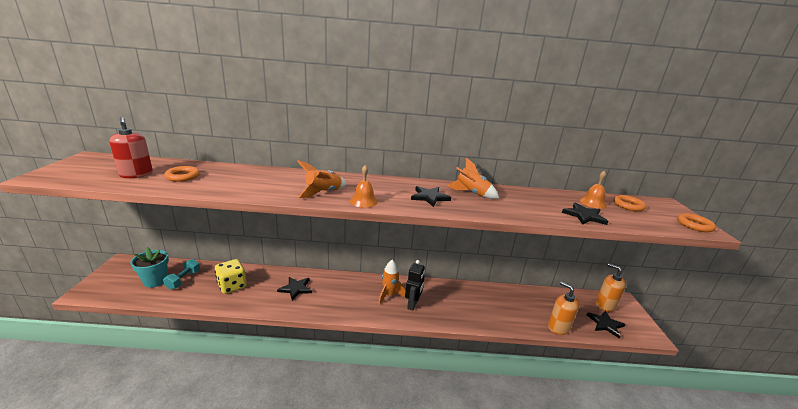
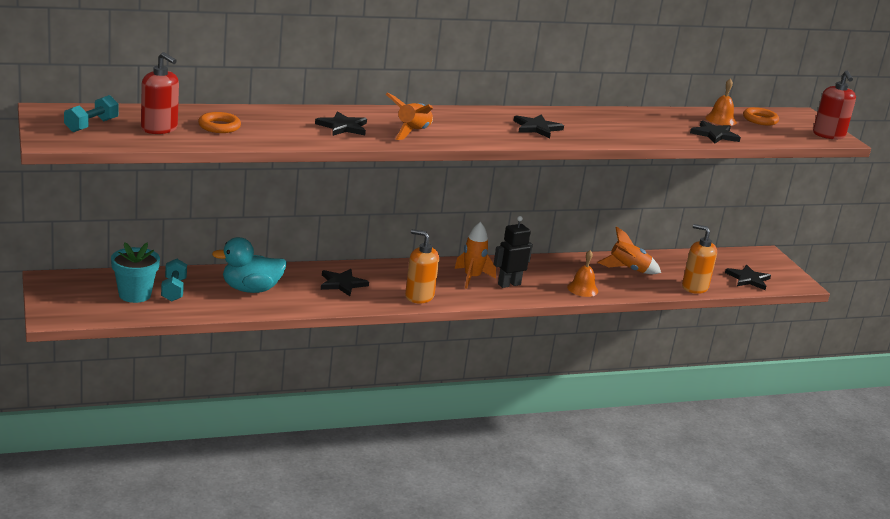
camera: 20 degrees left, 0 degrees up
(94, 168) = (91, 125): none -> turquoise dumbbell
(232, 286) = (251, 289): yellow dice -> turquoise duck
(275, 184) = (343, 127): none -> black star
(363, 201) = (468, 138): orange bell -> orange bell (582, 289)
(412, 304) = (509, 284): black robot -> black robot turned 120 degrees counterclockwise
(471, 193) = (581, 120): orange rocket -> orange rocket (628, 270)
(605, 305) = (745, 261): orange soap dispenser -> orange soap dispenser (419, 296)
(694, 225) = (828, 135): orange ring -> red soap dispenser

